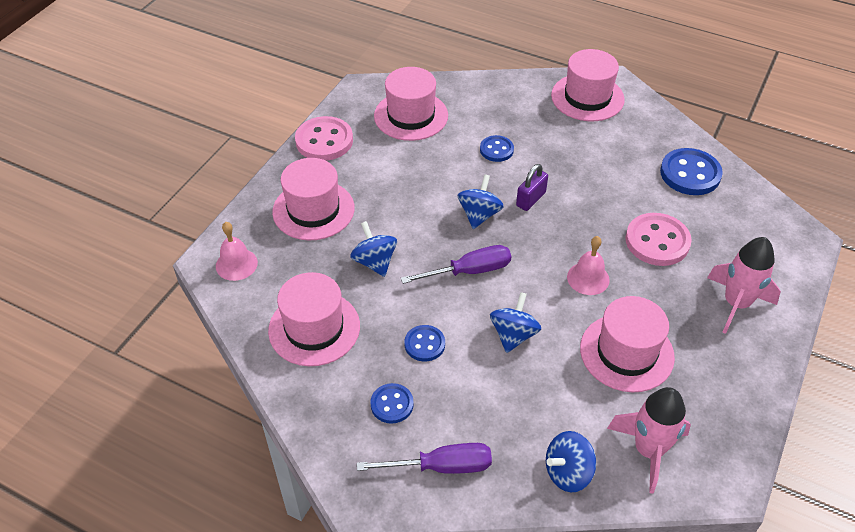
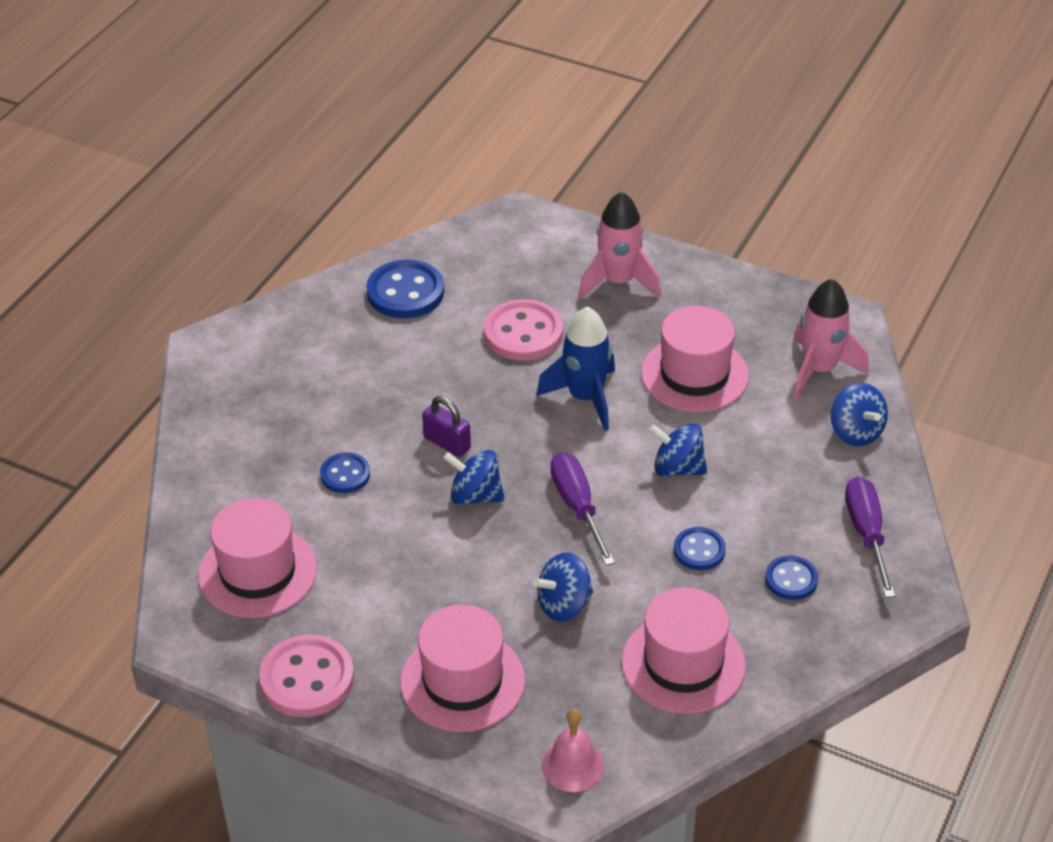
camera: 90 degrees left, 5 degrees down
(587, 97) = (240, 374): pink hat -> none
(588, 278) = (585, 398): pink bell -> blue rocket

